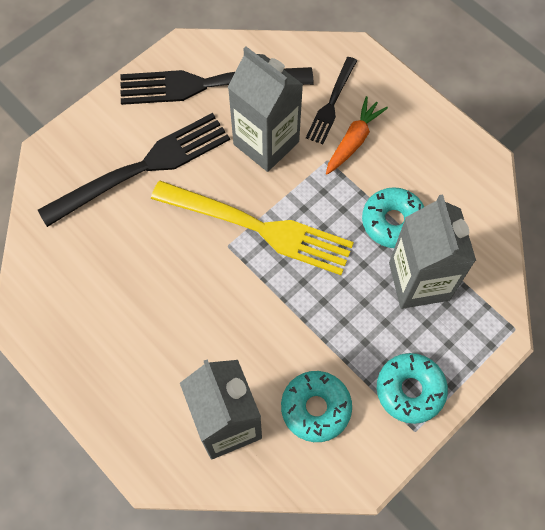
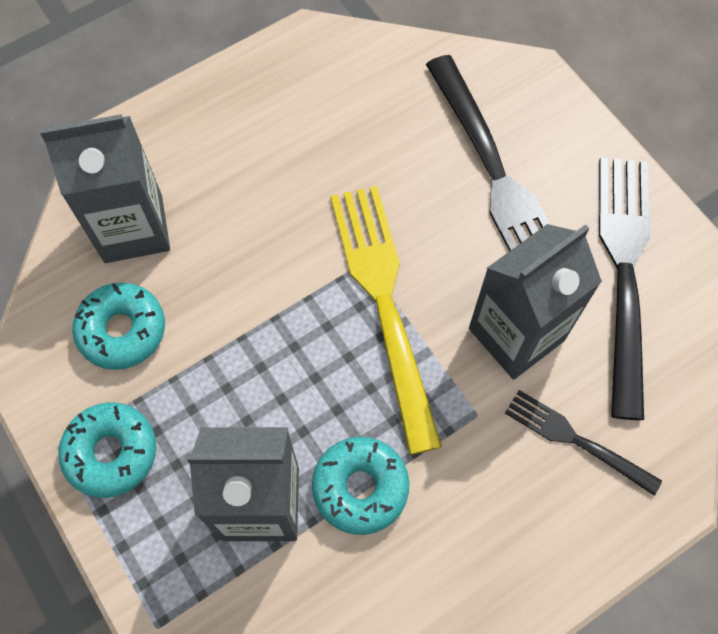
camera: 100 degrees right, 0 degrees up
(258, 227) = (384, 303): yellow fork -> yellow fork turned 135 degrees clockwise
(353, 140) = (506, 460): orange carrot -> none

